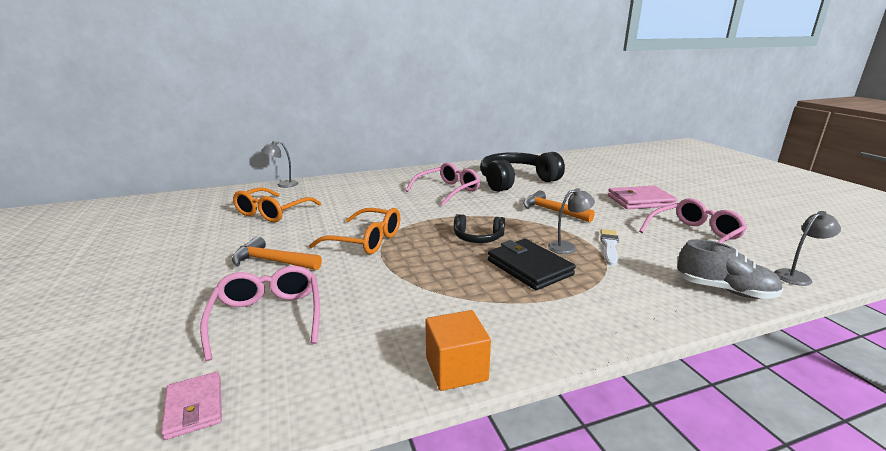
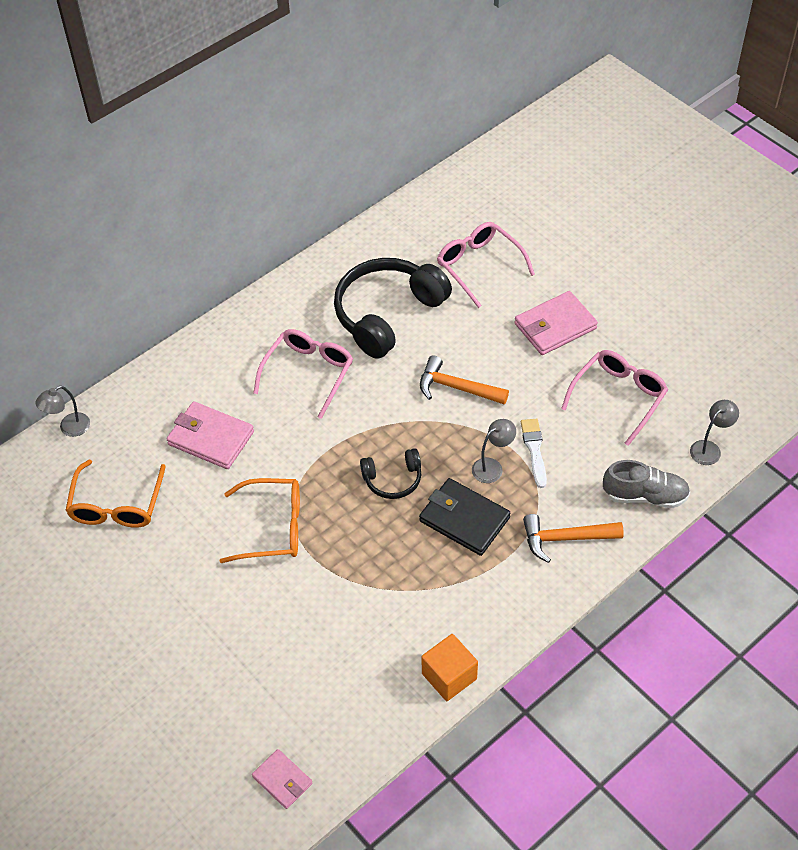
camera: 20 degrees left, 30 degrees up
(268, 317) = (261, 677): pink glasses -> pink glasses (479, 266)
(272, 261) = (199, 600): orange hammer -> orange hammer (565, 539)
(362, 201) = (211, 438): none -> pink wallet

